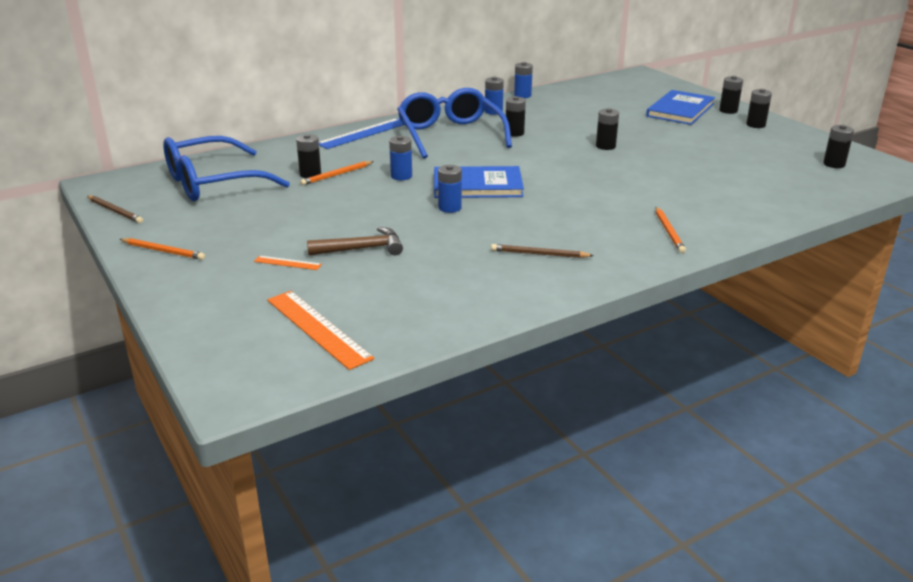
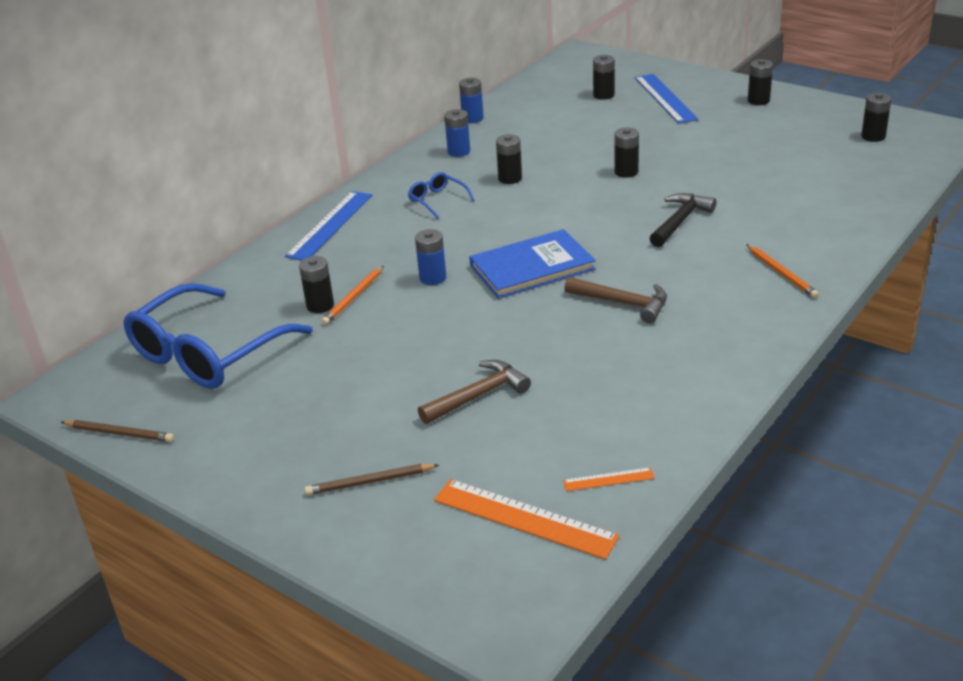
camera: 20 degrees left, 5 degrees up
(163, 251) = (242, 472): orange pencil -> none
(287, 263) = (410, 442): orange ruler -> orange ruler (608, 479)
(450, 135) = (437, 200): blue glasses -> blue glasses, size x0.43
(450, 208) = (527, 308): blue battery -> none
(523, 221) = (623, 303): none -> brown hammer
(539, 254) = (675, 343): brown pencil -> brown pencil (370, 482)
(618, 183) = (680, 221): none -> black hammer
(680, 110) = (665, 98): blue book -> blue ruler
(728, 111) = (715, 87): black battery -> black battery (603, 95)

